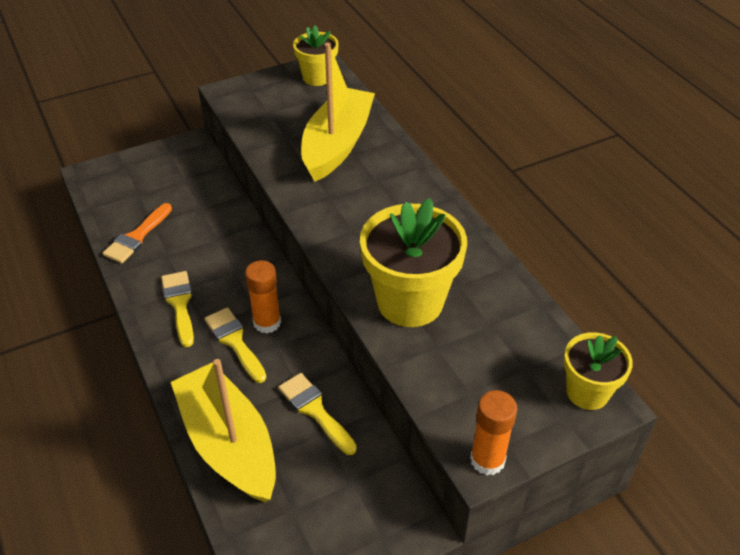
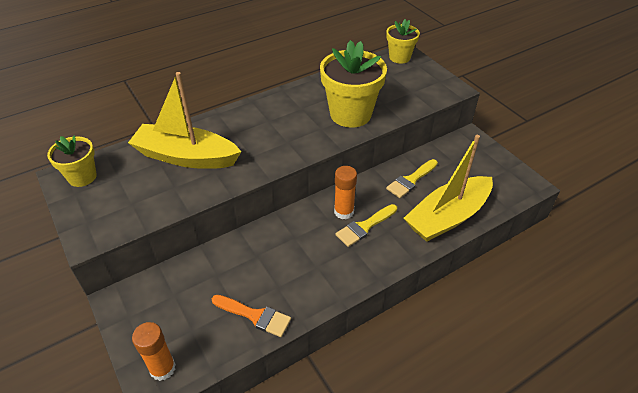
camera: 95 degrees left, 0 degrees up
(180, 304) = (333, 266): yellow brush -> none
(487, 460) = (451, 86): orange glue stick -> orange glue stick (162, 368)

